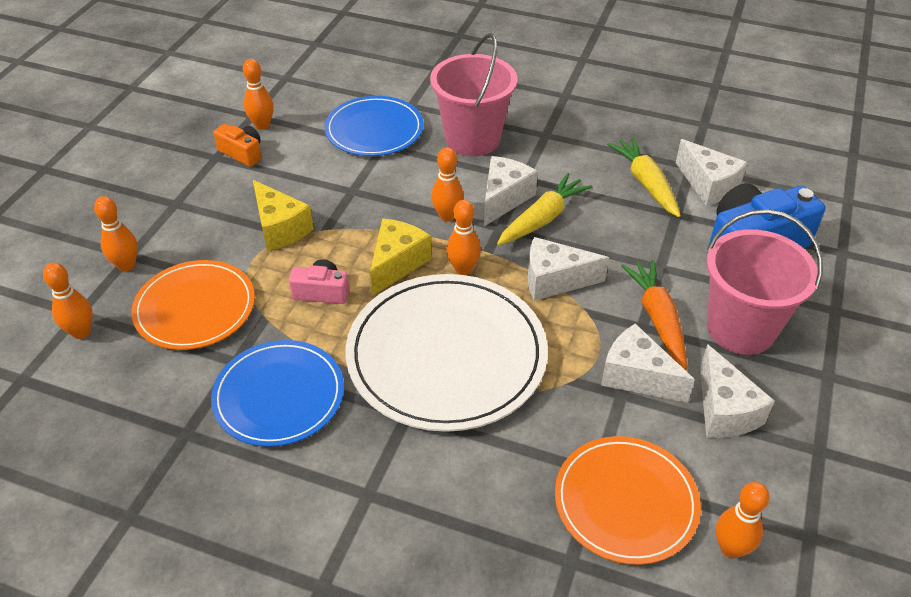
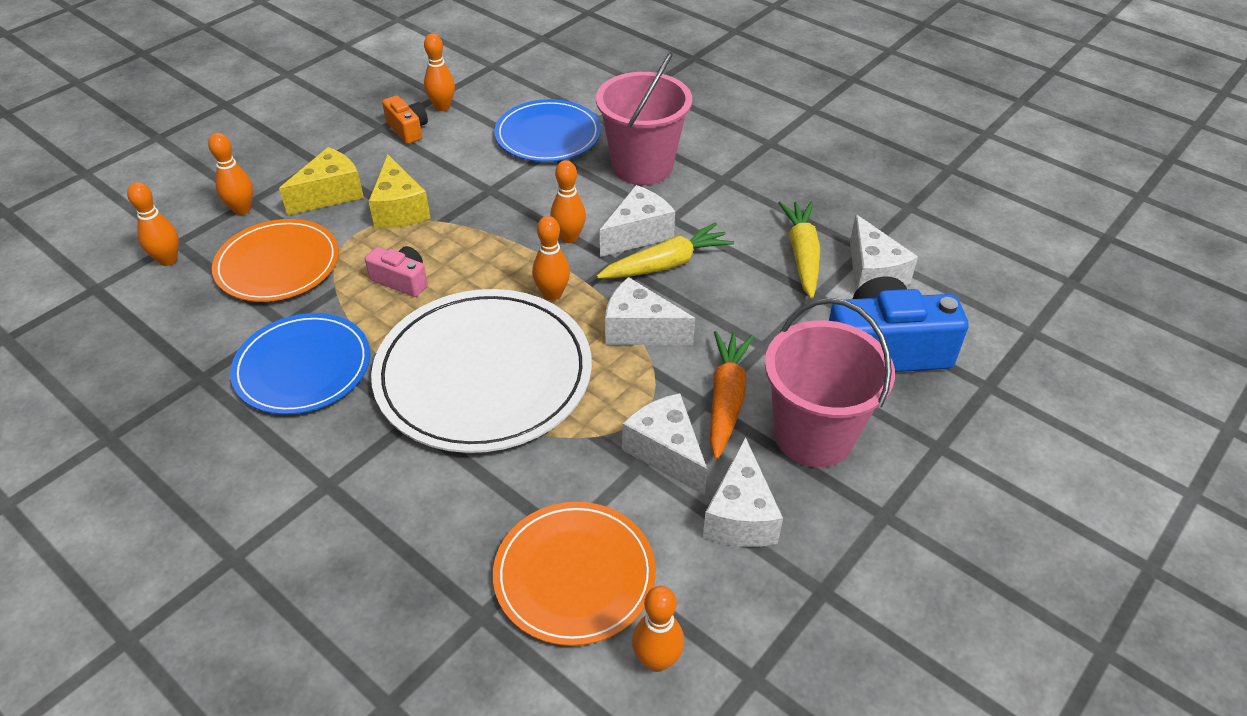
camera: 20 degrees right, 0 degrees up
(397, 264) = (490, 272): yellow cheese -> yellow cheese (330, 194)

